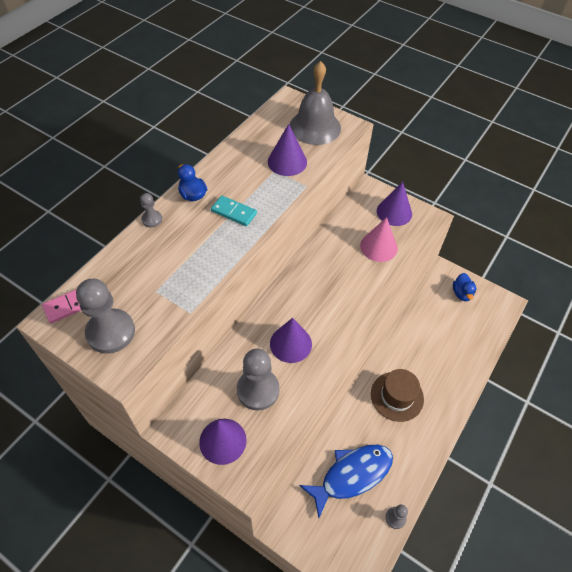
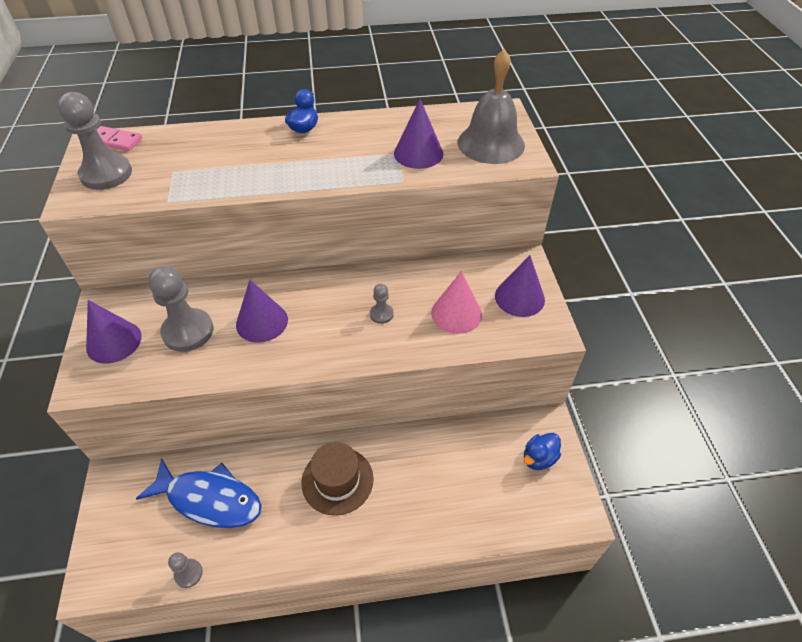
camera: 50 degrees right, 5 degrees down
(152, 219) = (249, 125): grey pawn -> grey pawn (381, 314)
(234, 212) = (312, 160): turquoise domino -> none

